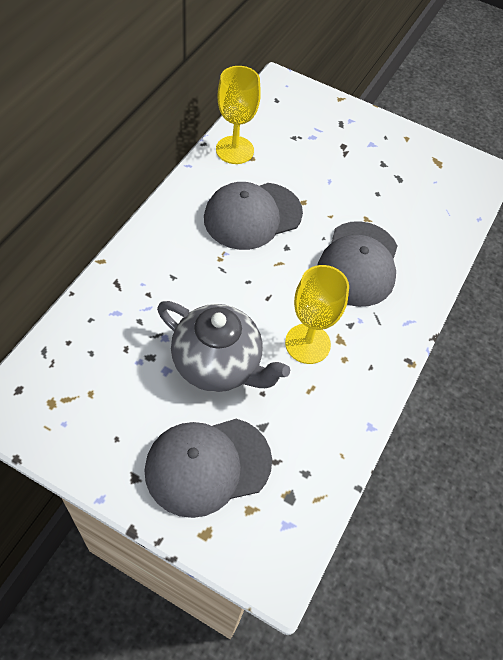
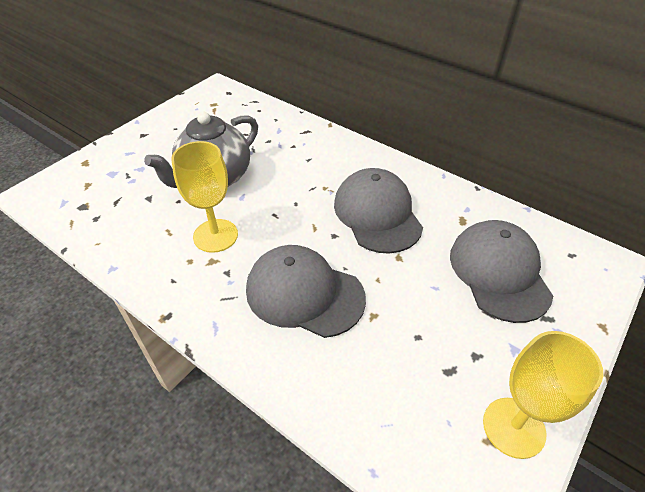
camera: 105 degrees right, 10 degrees down
(207, 465) = (132, 166): grey cap -> grey cap (499, 272)
(234, 150) = (472, 209): yellow goblet -> yellow goblet (514, 427)

